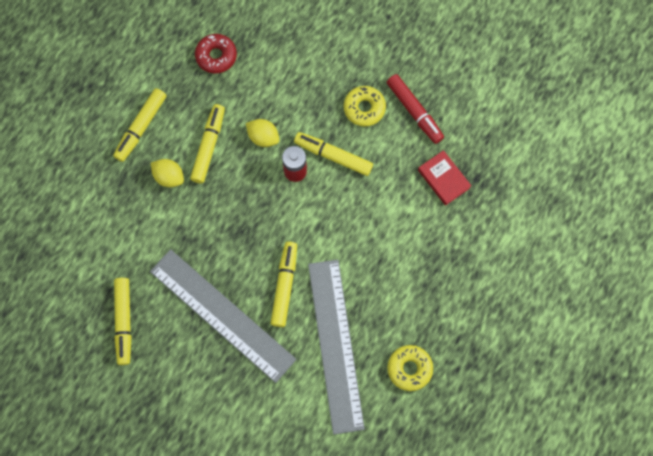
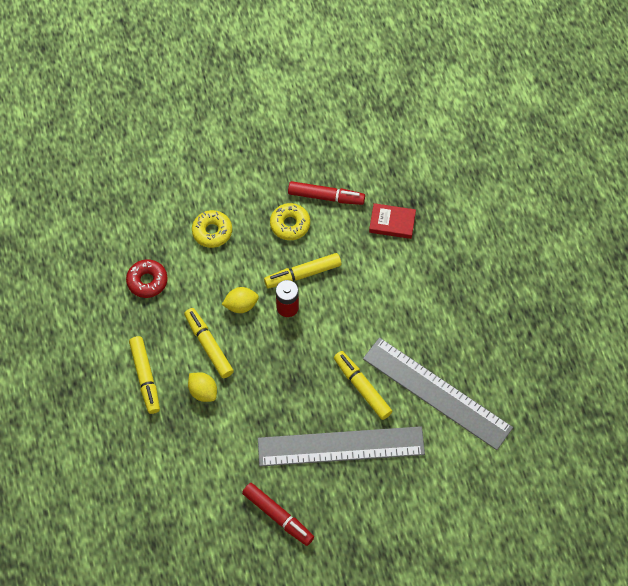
camera: 45 degrees left, 10 degrees down
(124, 321) = (278, 516): yellow marker -> red marker
(169, 177) = (203, 391): yellow lemon -> yellow lemon turned 60 degrees clockwise
(409, 368) = (499, 362): yellow donut -> yellow donut (212, 232)

